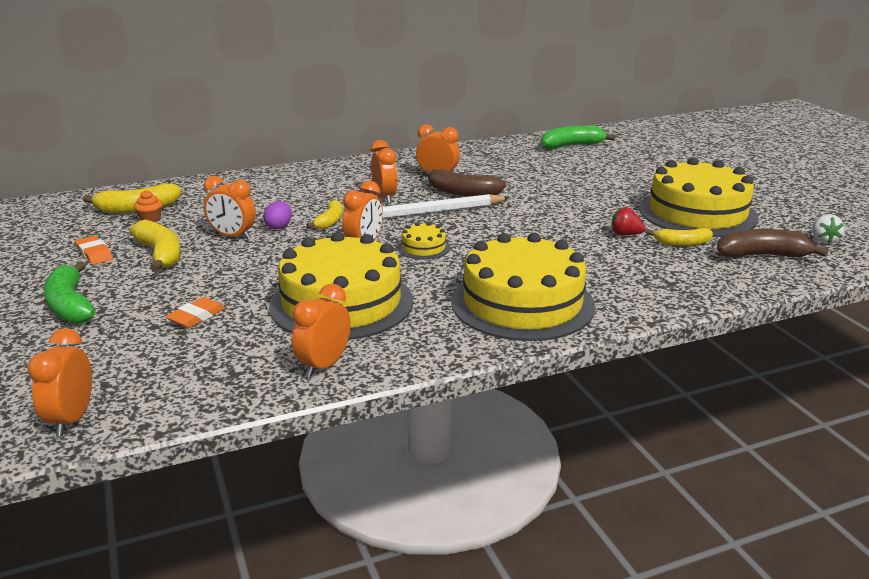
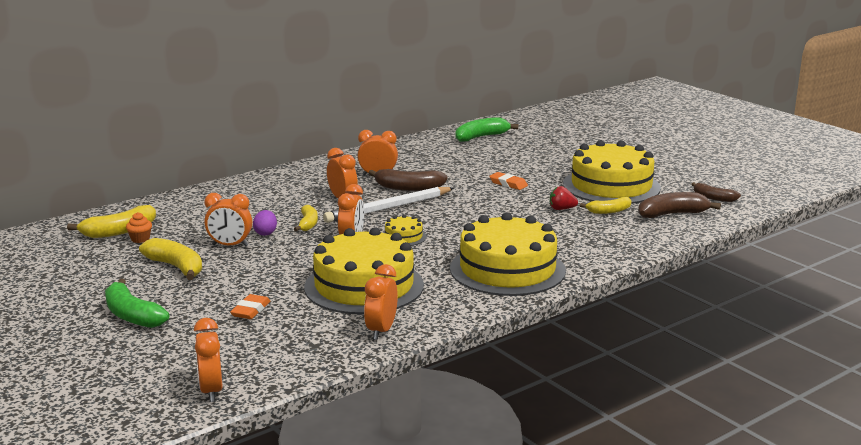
camera: 15 degrees left, 5 degrees down
(94, 254) = (114, 273): orange eraser -> orange eraser (508, 184)
(823, 240) = (713, 198): white strawberry -> brown banana

